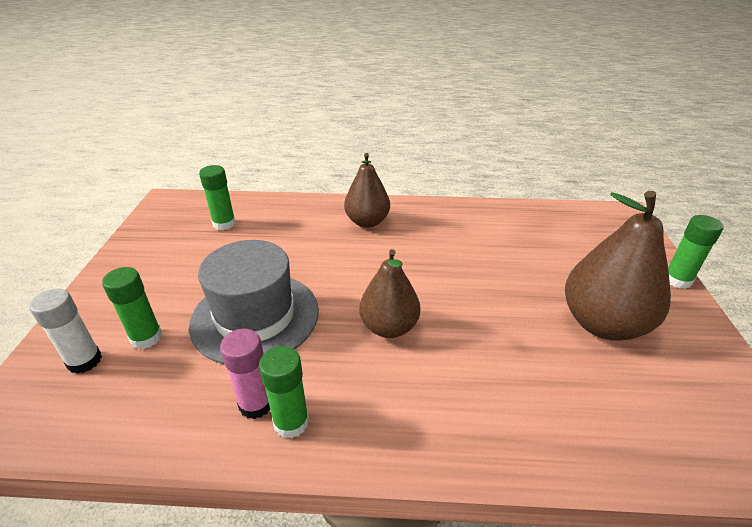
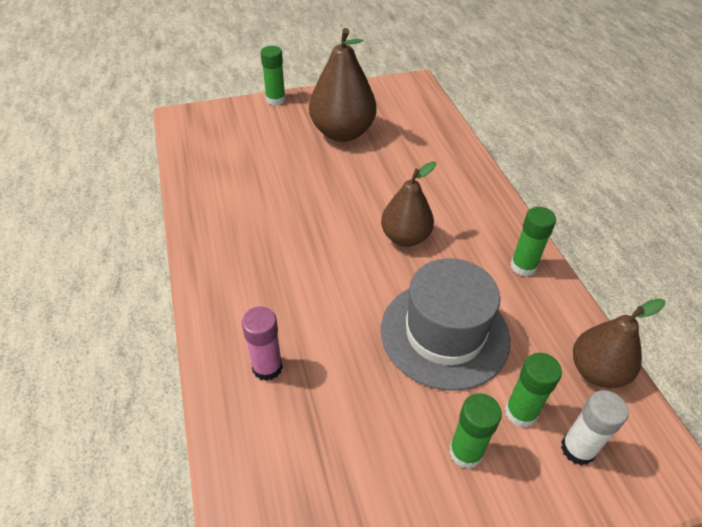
camera: 110 degrees left, 10 degrees up
(224, 224) = (300, 455): green glue stick -> green glue stick (465, 452)
(256, 404) = (524, 292): pink glue stick -> pink glue stick (267, 367)
(367, 222) = (248, 294): brown pear -> brown pear (597, 371)

